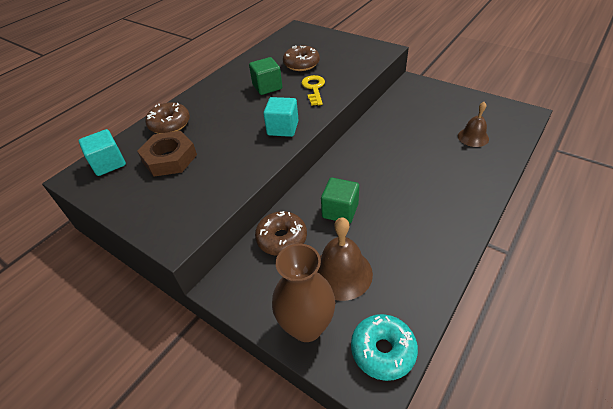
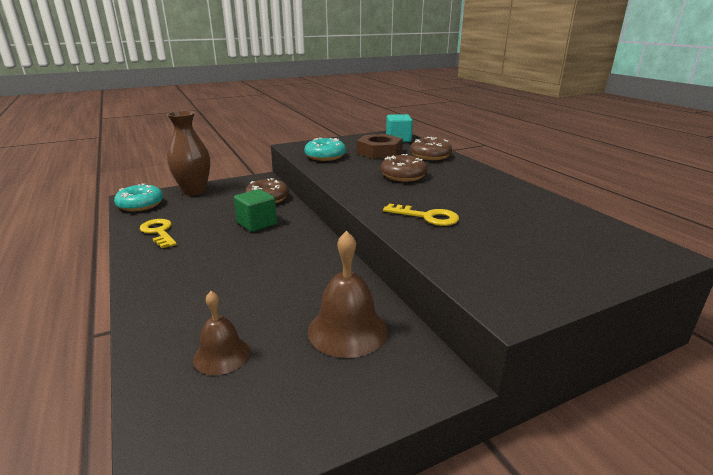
camera: 115 degrees right, 20 degrees down
(207, 189) = (325, 156): none -> turquoise donut
(267, 87) = (459, 196): green cube -> none
(283, 128) = (365, 188): turquoise cube -> none
(301, 64) = (505, 225): brown donut -> brown donut (403, 176)
(341, 273) = (205, 208): brown bell -> brown bell (347, 330)
(414, 268) = (159, 232): none -> yellow key

